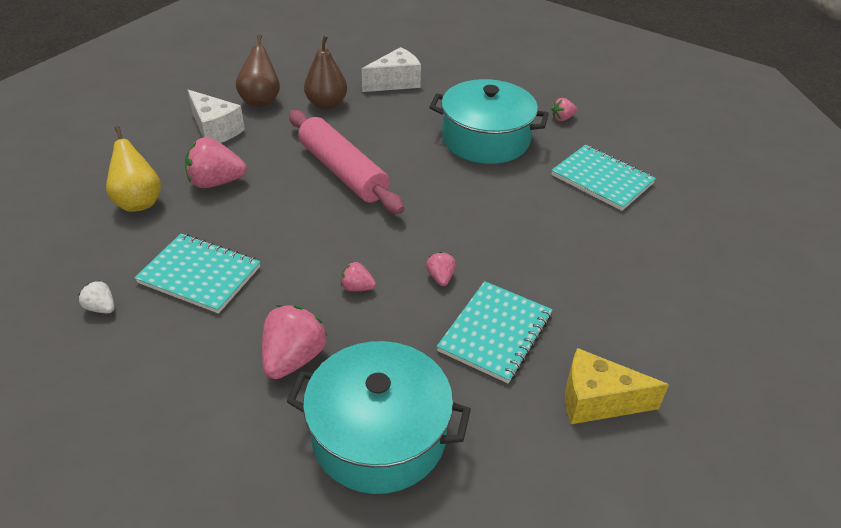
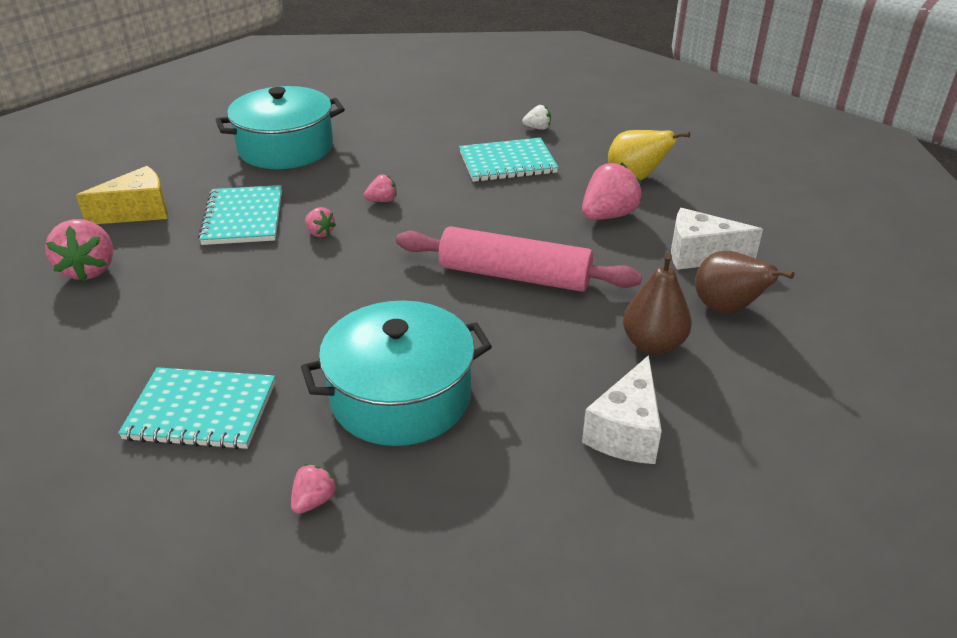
camera: 145 degrees right, 5 degrees down
(293, 358) = (379, 154): pink strawberry -> pink strawberry (89, 269)

